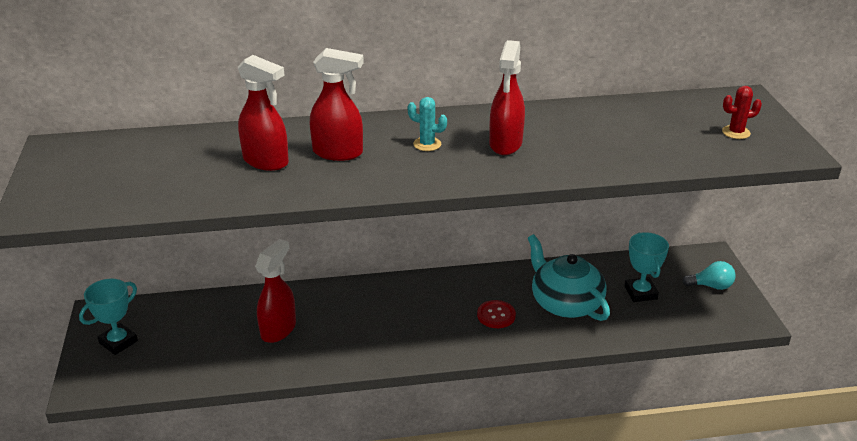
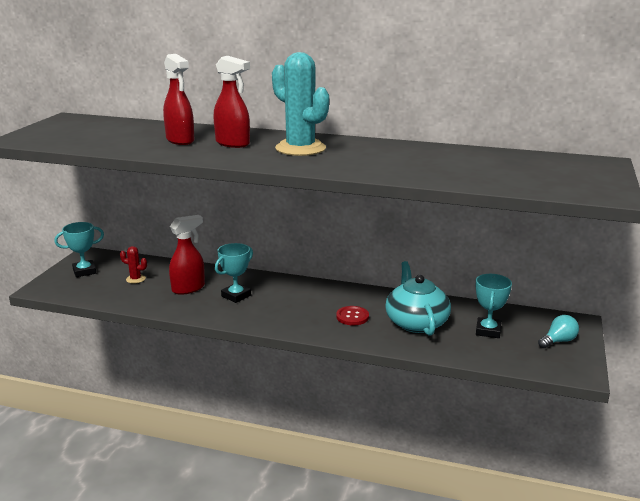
camera: 25 degrees right, 10 degrees down
(345, 324) = (236, 296): none -> turquoise trophy
(427, 144) = (300, 148): turquoise cactus -> turquoise cactus, size x2.25
(505, 144) = (359, 156): red spray bottle -> none
(711, 286) = (558, 341): turquoise light bulb -> turquoise light bulb turned 60 degrees counterclockwise
(736, 132) = (566, 178): red cactus -> red cactus (135, 279)

